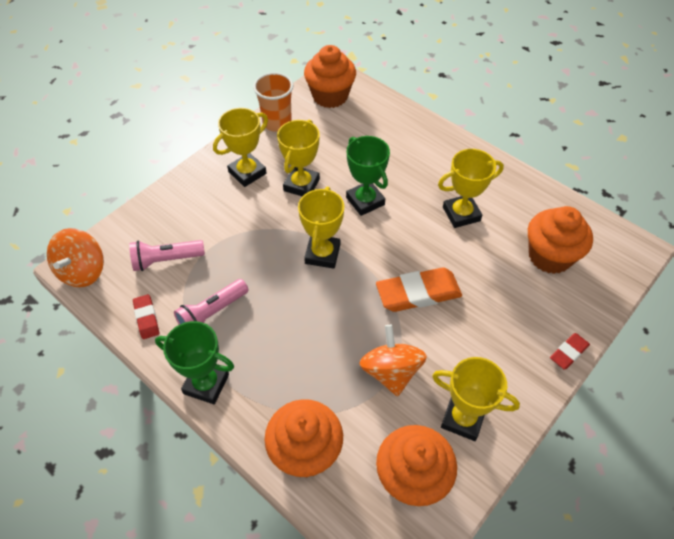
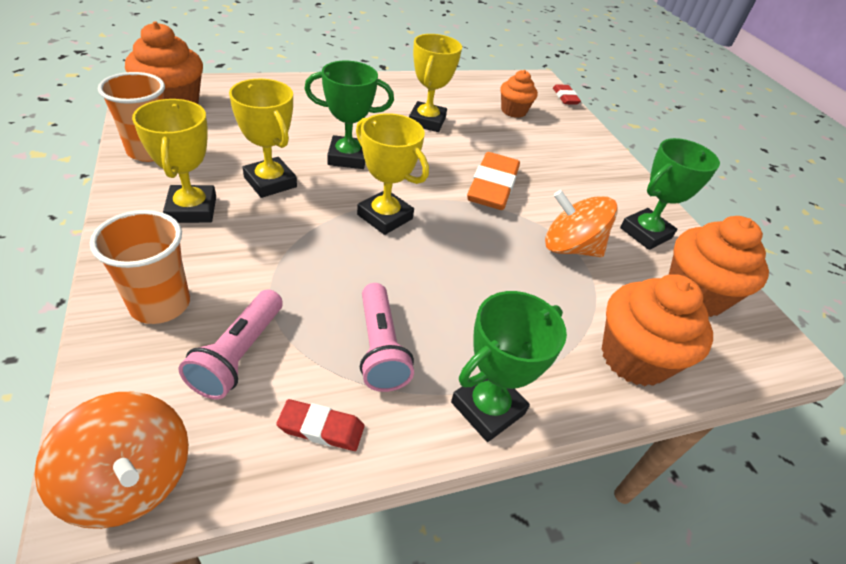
camera: 65 degrees left, 10 degrees down
(174, 211) = (160, 304): none -> orange cup
(463, 418) = (645, 233): yellow trophy -> green trophy
(549, 256) = (513, 111): orange cupcake -> orange cupcake, size x0.62
(568, 352) = (611, 152): red eraser -> red eraser (565, 97)

